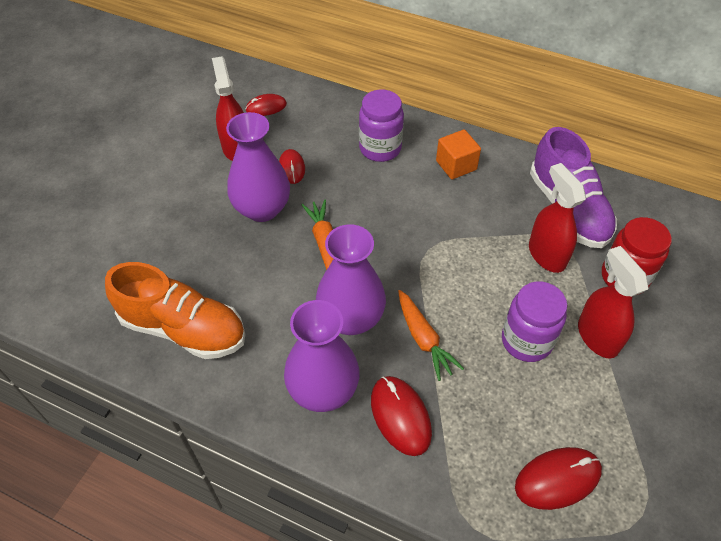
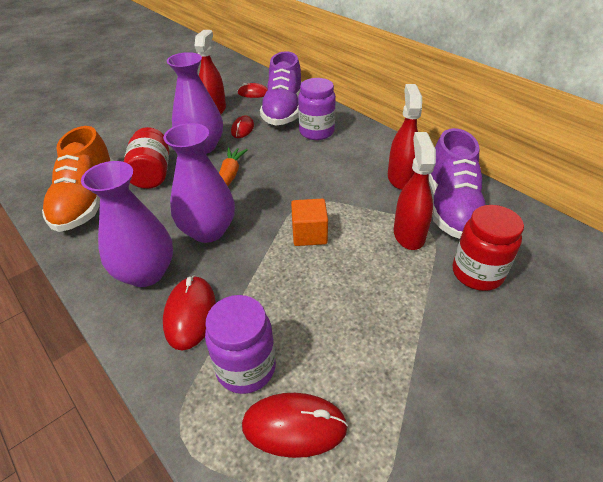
camera: 25 degrees right, 10 degrees down
(183, 328) = (87, 201): orange shoe -> orange shoe turned 45 degrees clockwise
(231, 266) = (152, 174): none -> red jar
(321, 126) = (283, 110): none -> purple shoe
(424, 339) = (254, 263): orange carrot -> none
(456, 165) = (370, 155): orange cube -> orange cube (309, 234)
(526, 341) = (345, 294): purple jar -> purple jar (246, 368)
(597, 336) = (418, 313): red spray bottle -> red spray bottle (401, 178)

